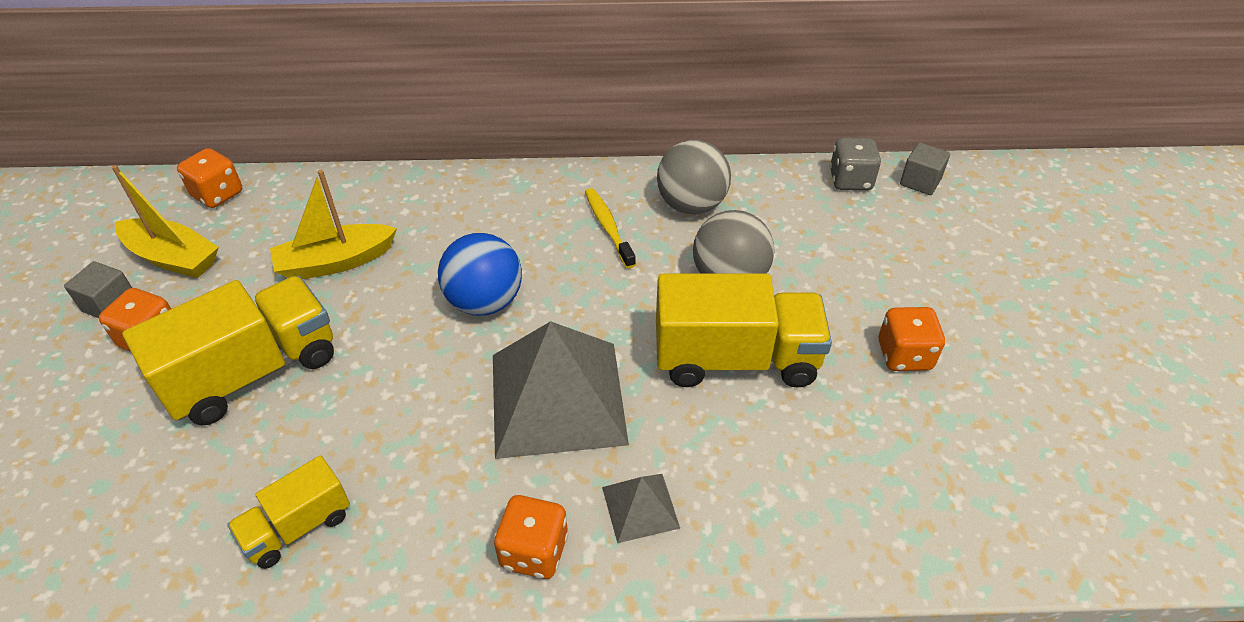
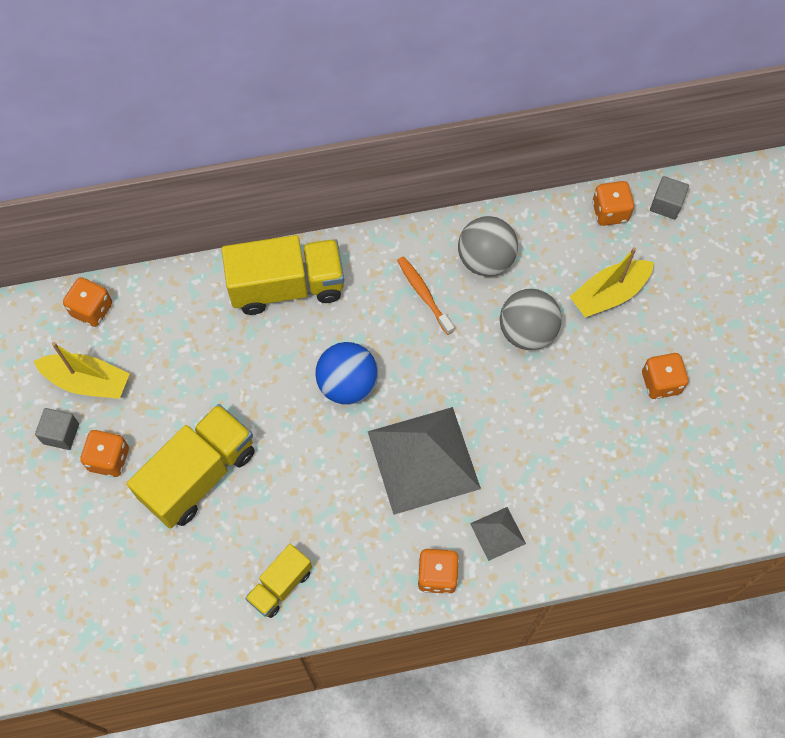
camera: 10 degrees left, 20 degrees up
(336, 262) = (219, 365): yellow boat -> yellow boat (609, 294)
(608, 227) = (424, 294): yellow toothbrush -> orange toothbrush
(735, 359) = (542, 406): yellow truck -> yellow truck (287, 287)
(850, 180) = (610, 212): grey dice -> orange dice

